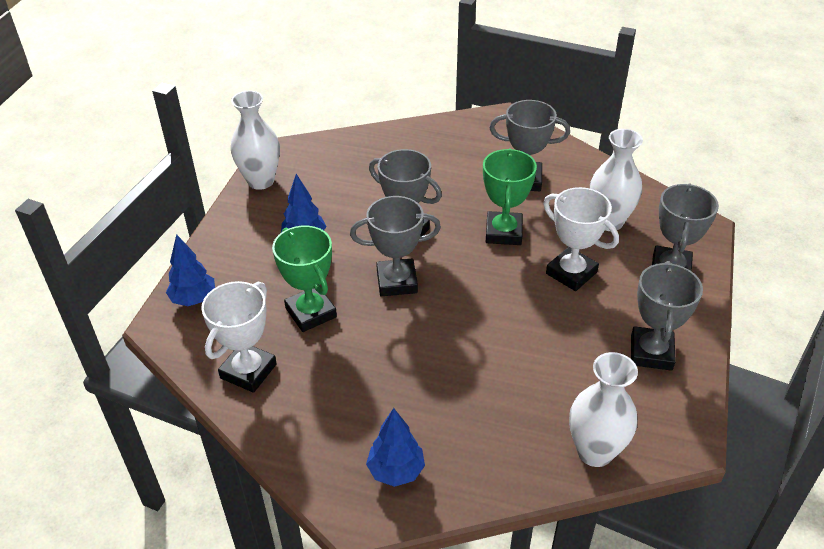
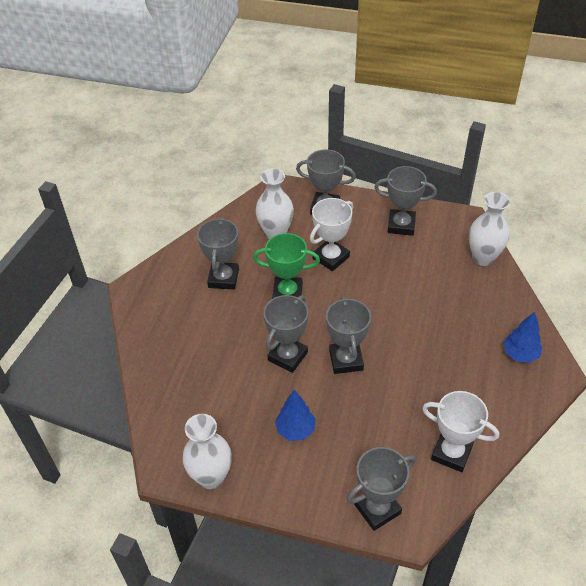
camera: 90 degrees left, 5 degrees up
(194, 299) = (377, 509): blue tree -> grey trophy
(311, 313) = (385, 416): green trophy -> none

